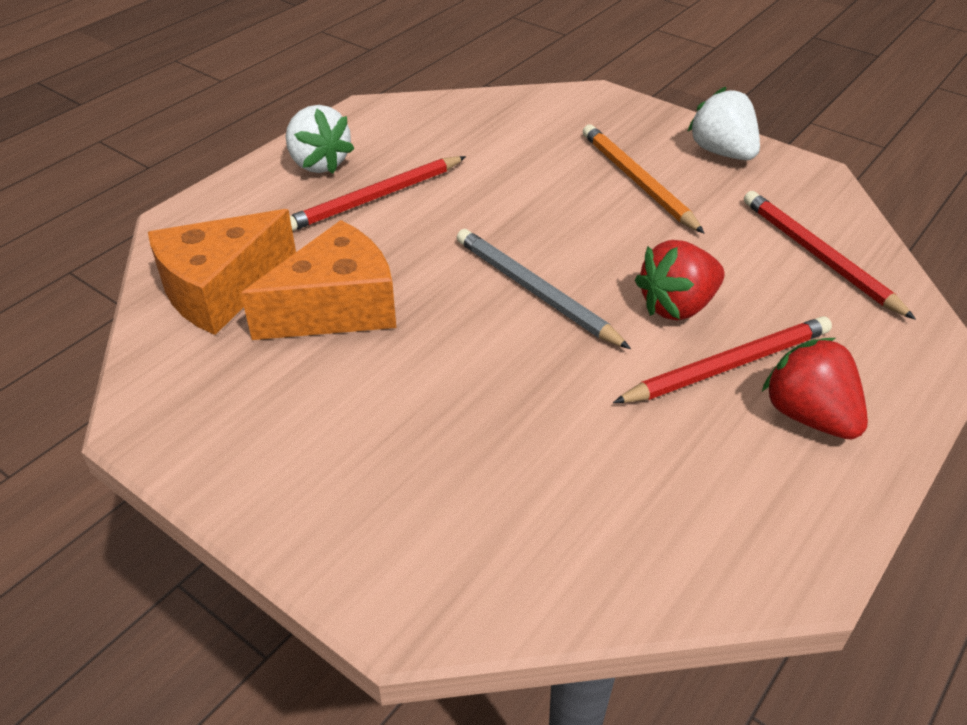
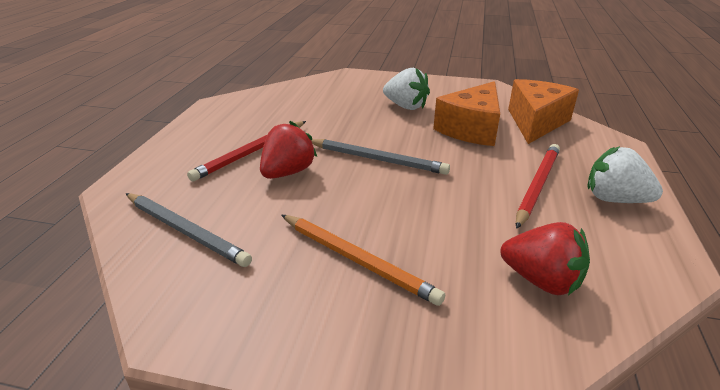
camera: 155 degrees right, 10 degrees down
(722, 152) = (283, 330): white strawberry -> white strawberry (406, 106)
(809, 416) = (206, 143): red strawberry -> red strawberry (541, 280)
(818, 256) = (186, 231): red pencil -> grey pencil

